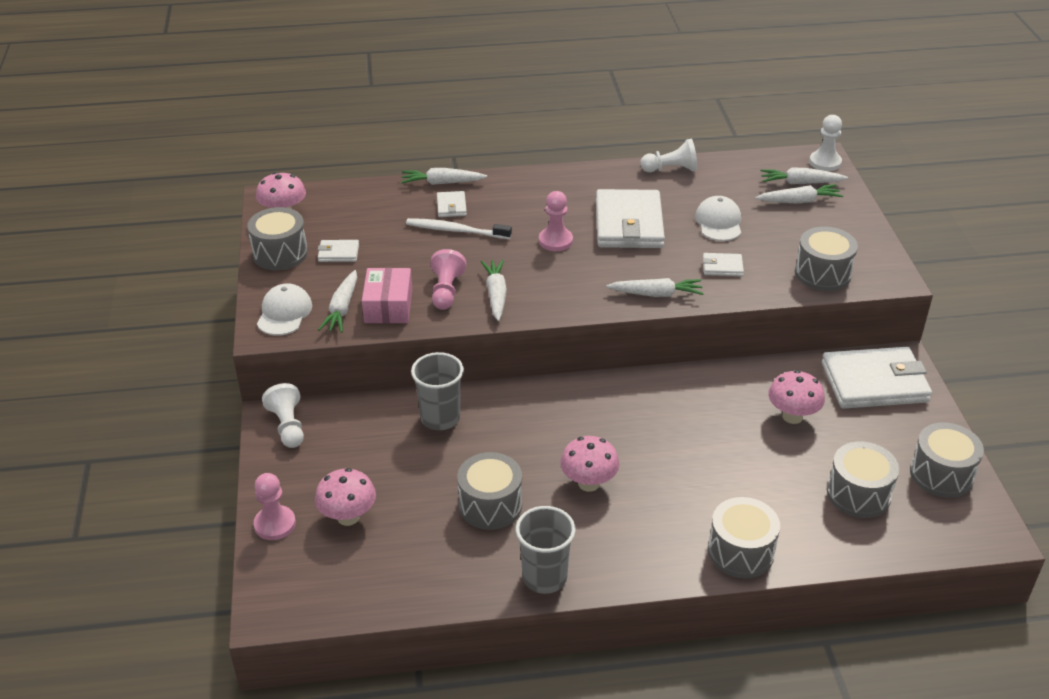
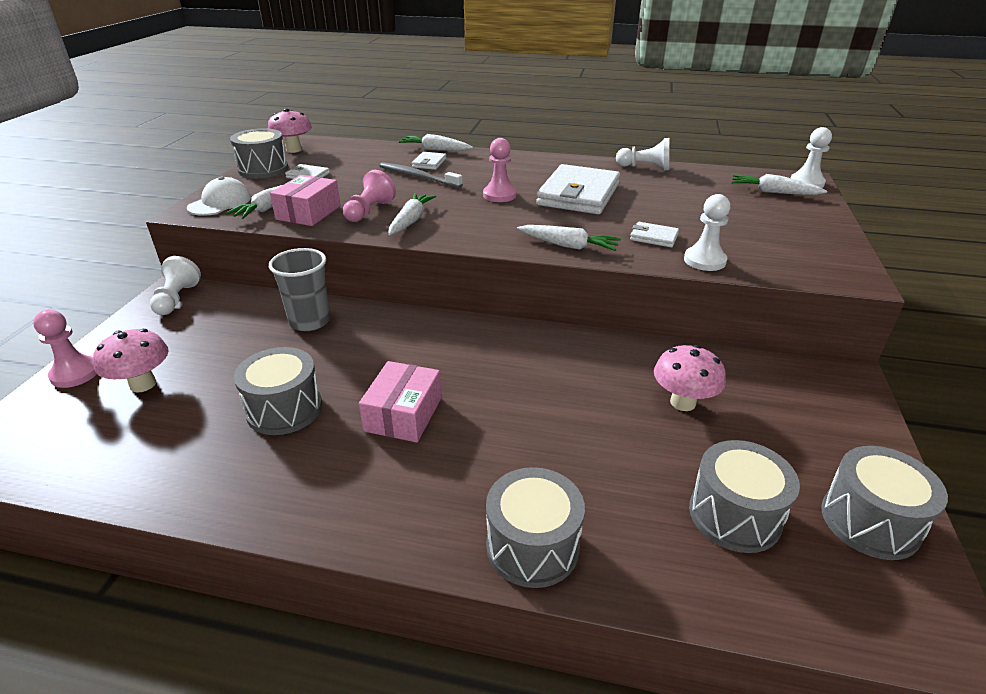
camera: 20 degrees right, 5 degrees down
(455, 230) = (418, 176): white toothbrush -> grey toothbrush
(544, 577) = (272, 504): grey cup -> none
(588, 483) = (403, 414): pink mushroom -> pink box
(719, 222) = (670, 206): white cap -> none
(774, 286) = (704, 260): none -> white pawn
(799, 201) = (765, 204): white carrot -> none
(822, 273) = (767, 260): grey drum -> none
(874, 382) = (803, 390): white wallet -> none

